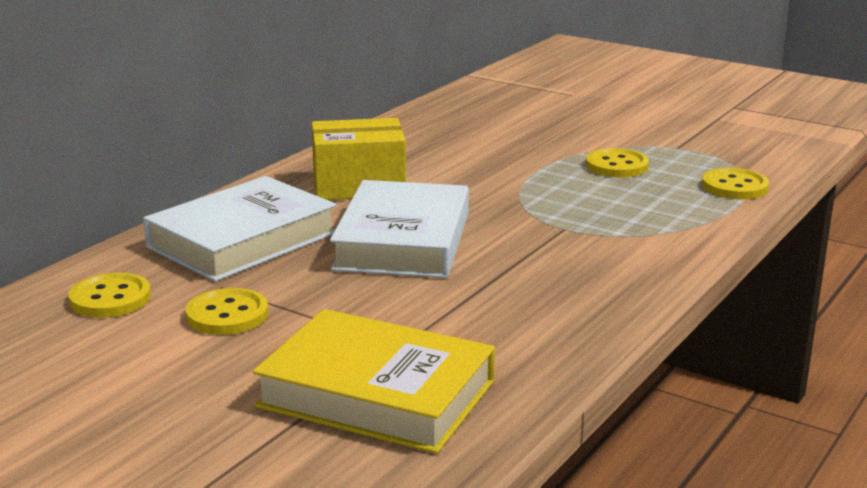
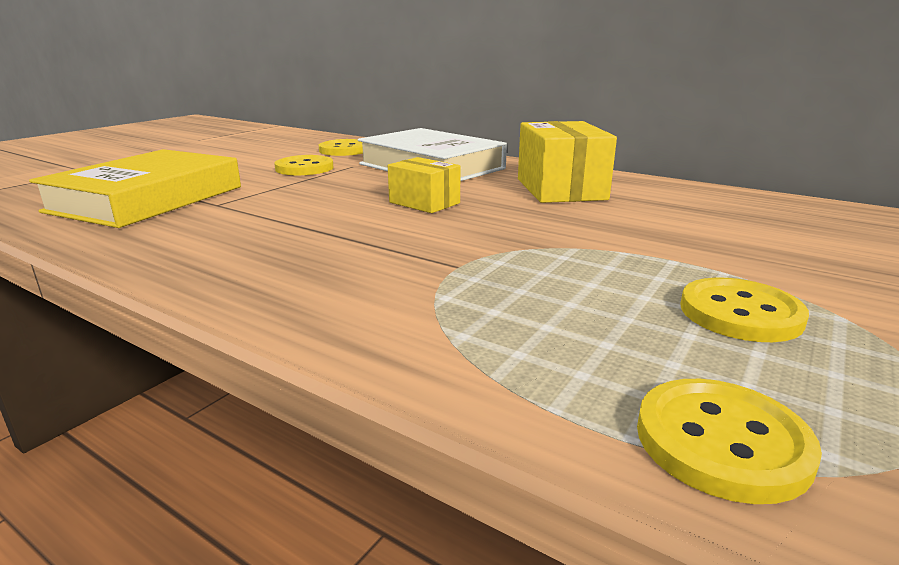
camera: 90 degrees right, 0 degrees up
(402, 241) = (424, 203): white book -> yellow box

